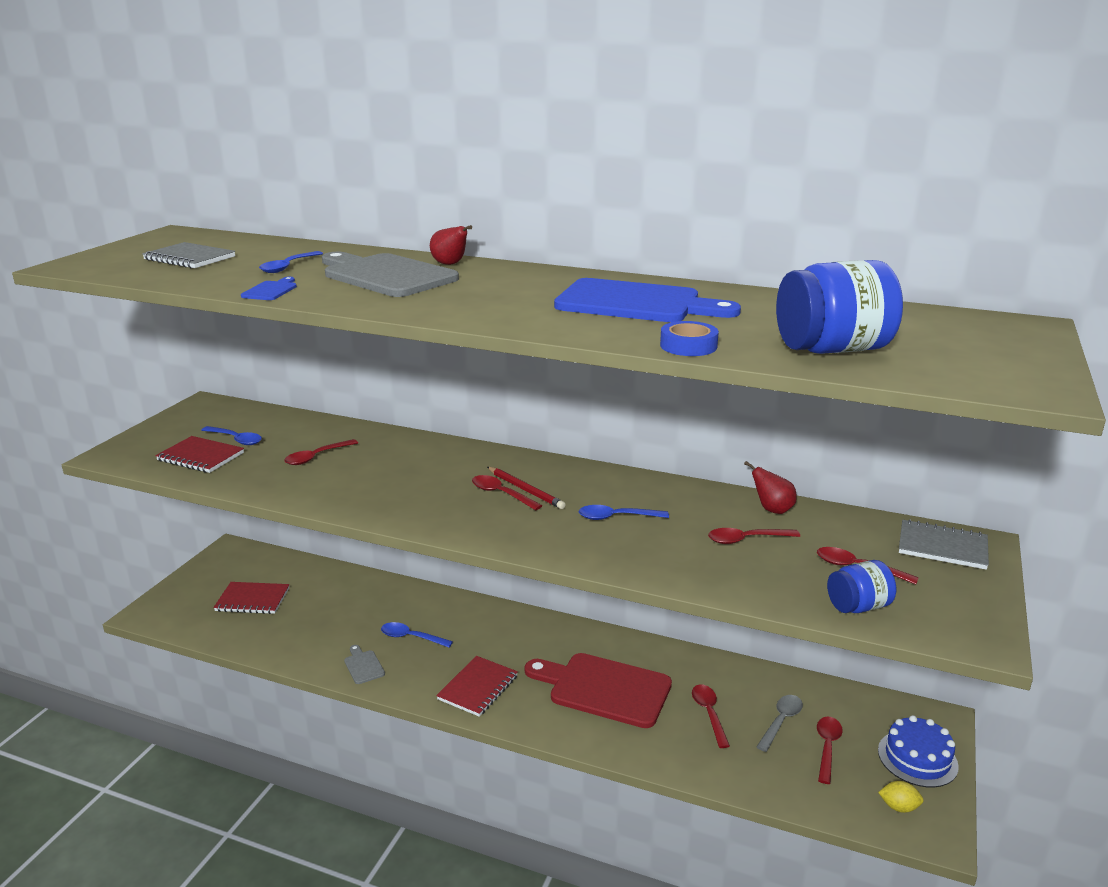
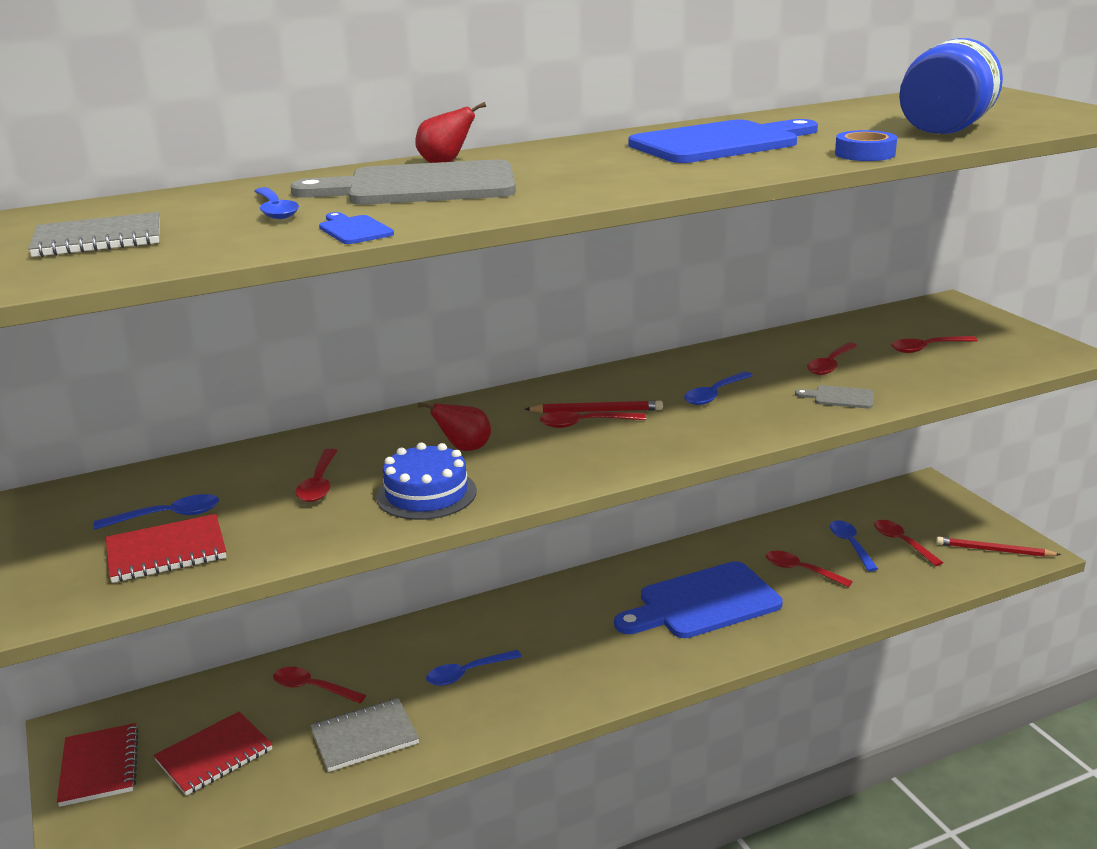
camera: 45 degrees left, 0 degrees up
(337, 594) = (312, 688): none -> red spoon
(363, 666) = (467, 726): grey cutting board -> grey cutting board (840, 397)
(478, 688) = (606, 670): red notebook -> red notebook (99, 767)
(604, 689) = (703, 603): red cutting board -> blue cutting board
(772, 509) = (799, 339): red pear -> red pear (464, 448)
(781, 721) = (850, 545): grey spoon -> blue spoon
(858, 606) = (978, 369): blue jar -> none
(898, 807) = (994, 550): yellow lemon -> red pencil
(917, 758) = (954, 515): blue cake -> blue cake (426, 494)
(942, 547) = (938, 314): grey notebook -> grey notebook (364, 737)

